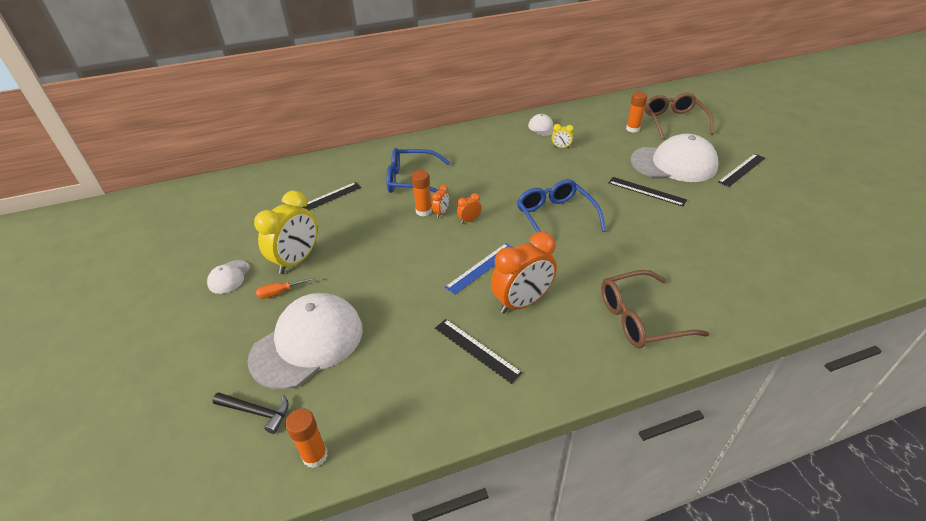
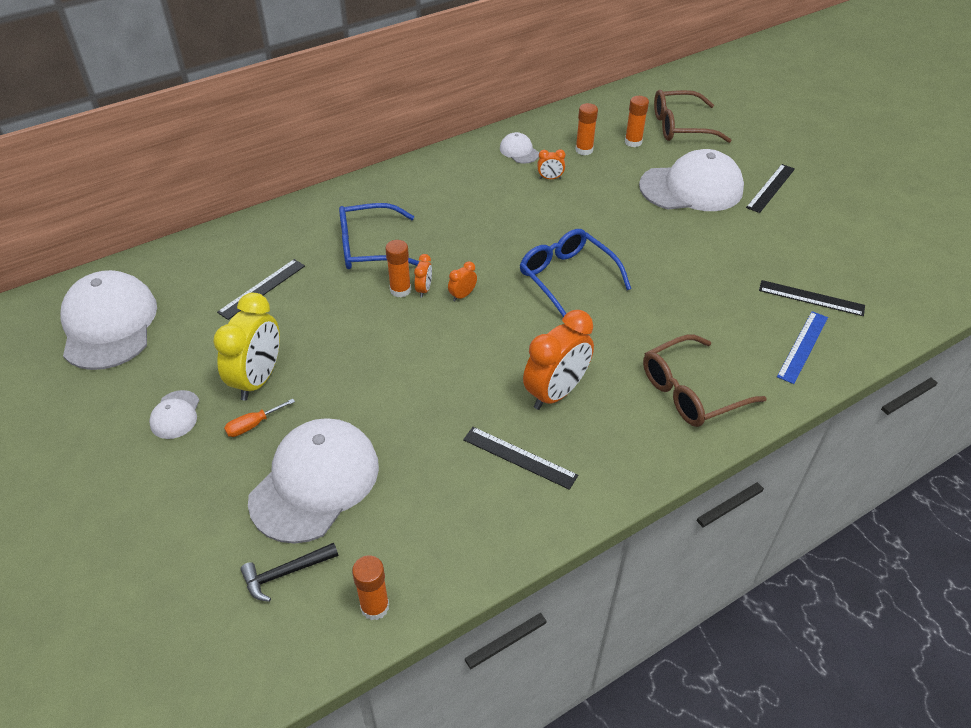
camera: 15 degrees left, 5 degrees up
(213, 210) = (109, 324): none -> white cap
(256, 412) = (285, 573): black hammer -> black hammer turned 150 degrees clockwise
(481, 268) = (496, 356): blue ruler -> blue ruler (803, 346)
(561, 147) = (550, 178): yellow clock -> orange clock
(592, 131) = (584, 150): none -> orange glue stick
(646, 191) = (667, 229): black ruler -> black ruler (811, 298)
(673, 121) = (680, 126): brown glasses -> brown glasses turned 75 degrees counterclockwise

